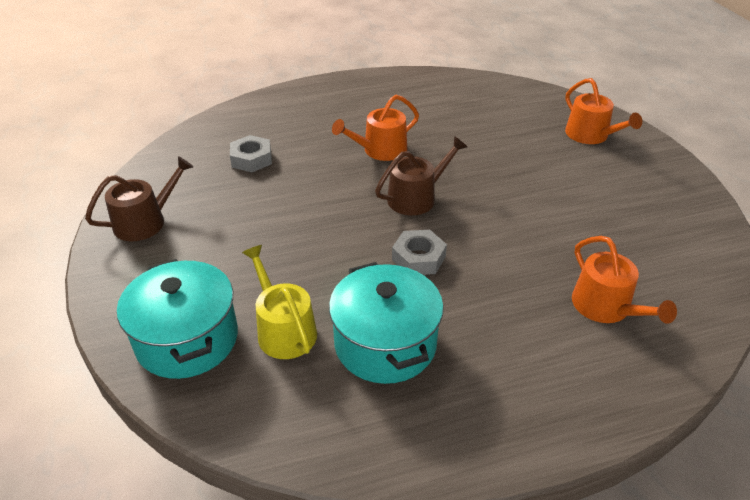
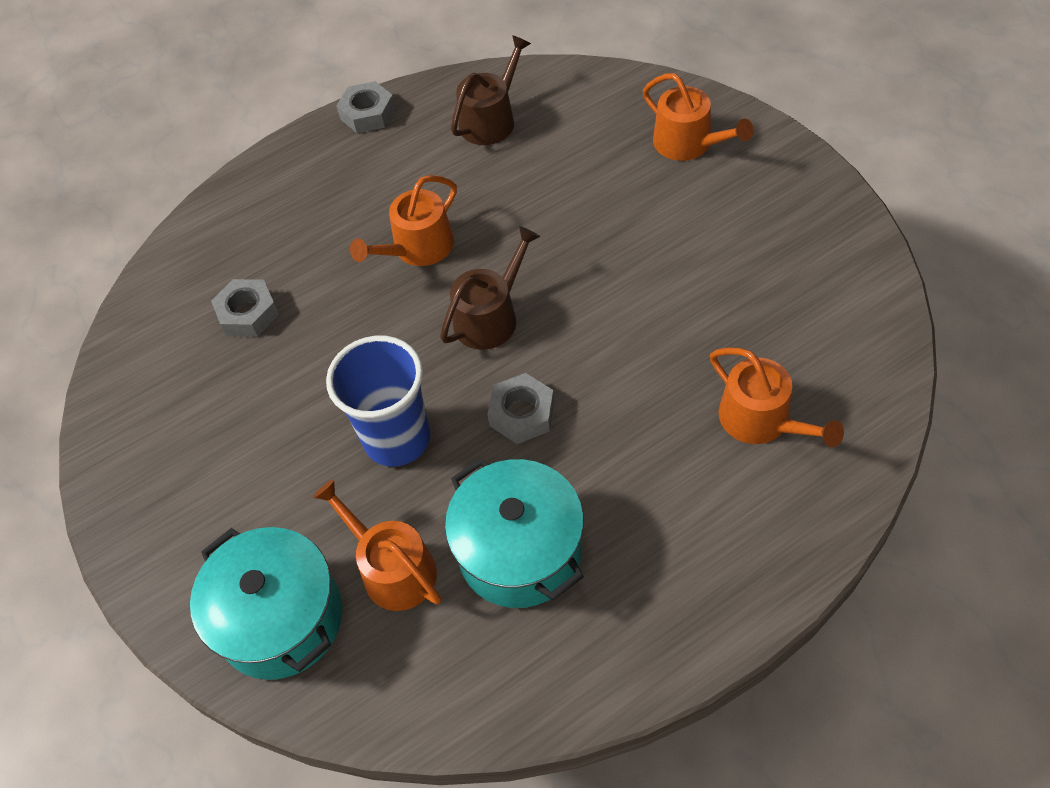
camera: 10 degrees left, 15 degrees up
(146, 221) = (149, 460): brown watering can -> brown watering can (491, 119)
(283, 329) = (392, 568): yellow watering can -> orange watering can
(321, 251) = (397, 439): none -> blue cup
(375, 78) = (367, 113): none -> grey nut

